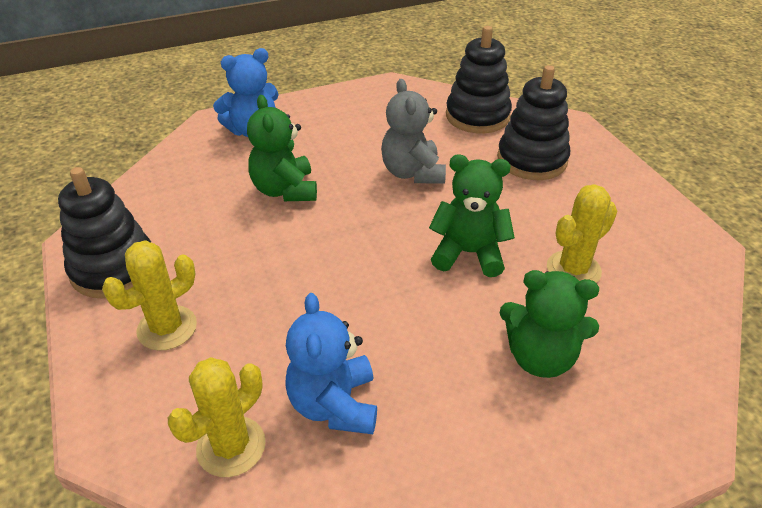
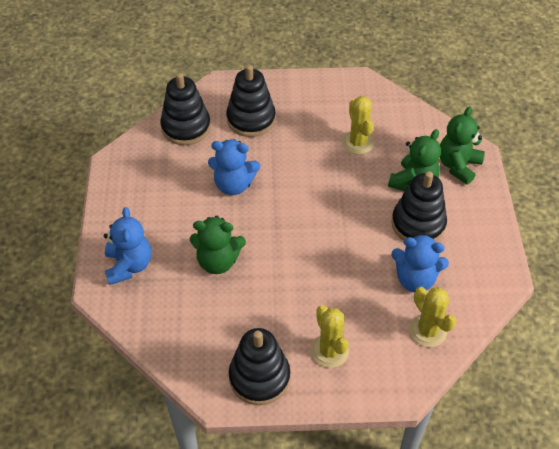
camera: 70 degrees left, 10 degrees up
(412, 173) = (234, 184): grey teddy bear -> blue teddy bear
(453, 383) = (418, 224): none -> black stacking toy
(468, 253) = (325, 183): green teddy bear -> green teddy bear (458, 165)

